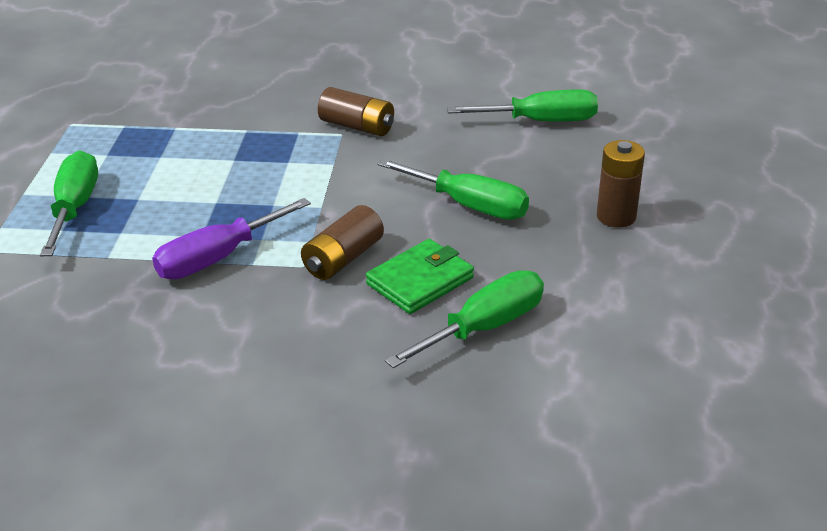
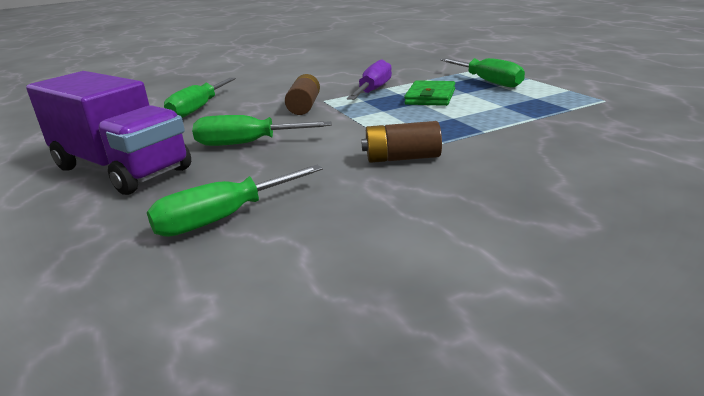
camera: 150 degrees right, 10 degrees down
(420, 281) = (249, 111): green wallet -> green wallet (430, 97)
(616, 216) = (121, 169): brown battery -> purple truck

